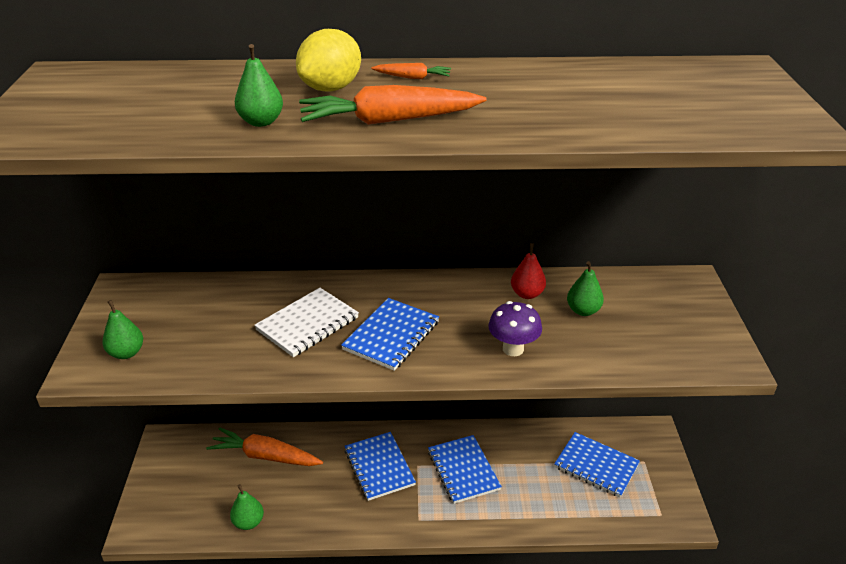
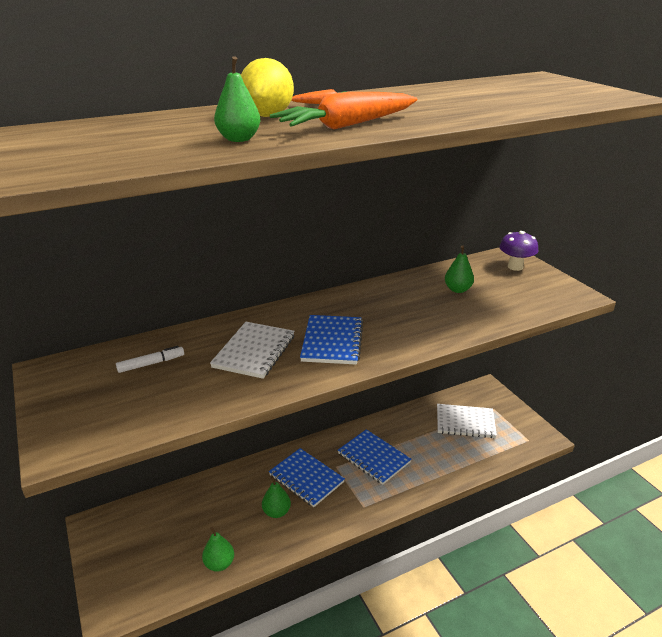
camera: 25 degrees left, 5 degrees down
(126, 353) = (96, 420): green pear -> green pear (276, 512)
(208, 309) = (151, 364): none -> white marker
(265, 456) = (201, 504): orange carrot -> none
(513, 349) = (432, 326): purple mushroom -> purple mushroom (515, 267)
(527, 294) = (409, 289): red pear -> none
(596, 466) = (465, 422): blue notebook -> white notebook

